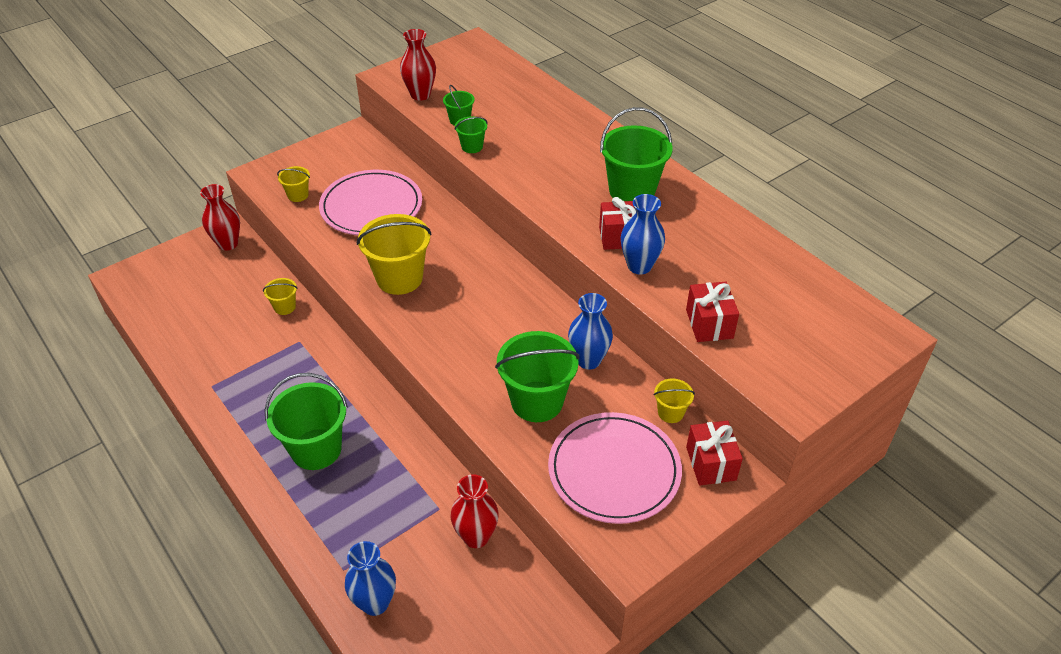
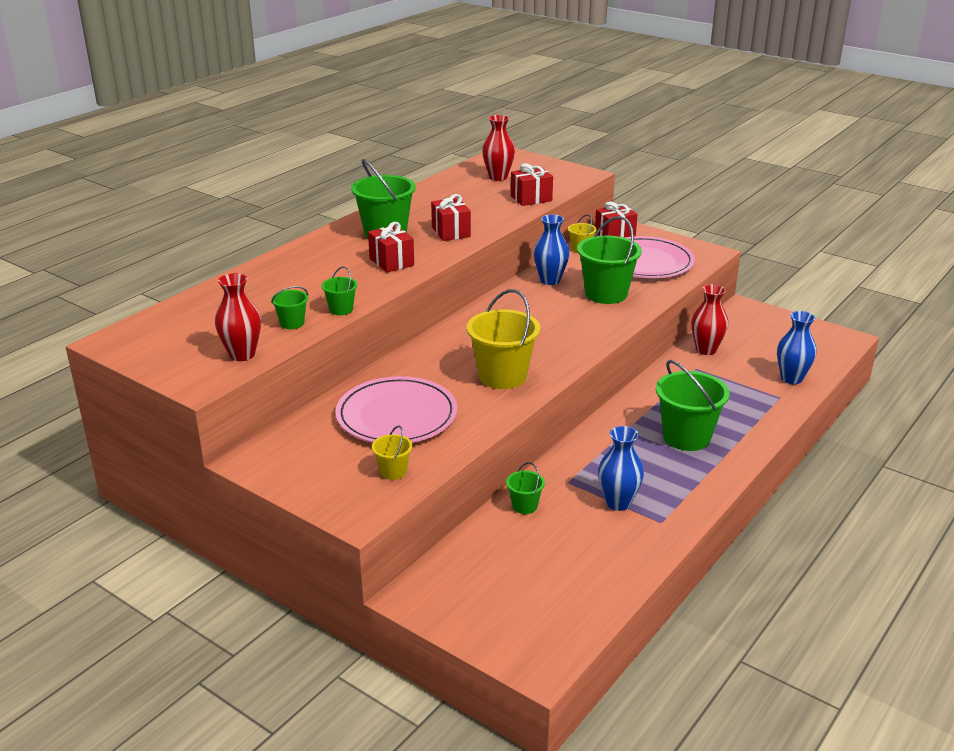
camera: 105 degrees left, 15 degrees down
(228, 244) = (435, 587): red vase -> red vase (498, 177)
(285, 307) = (524, 506): yellow bucket -> green bucket
(559, 186) = (391, 262): none -> red gift
(639, 266) = (482, 223): blue vase -> blue vase (618, 503)

